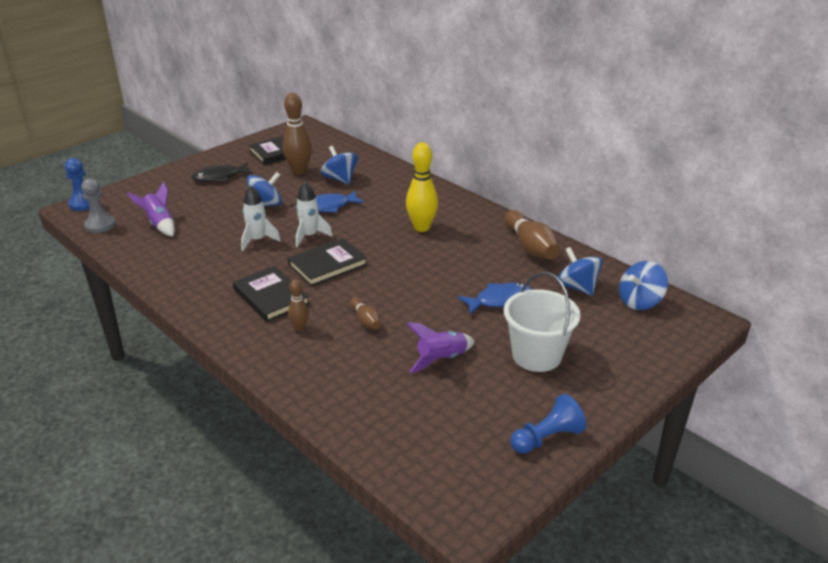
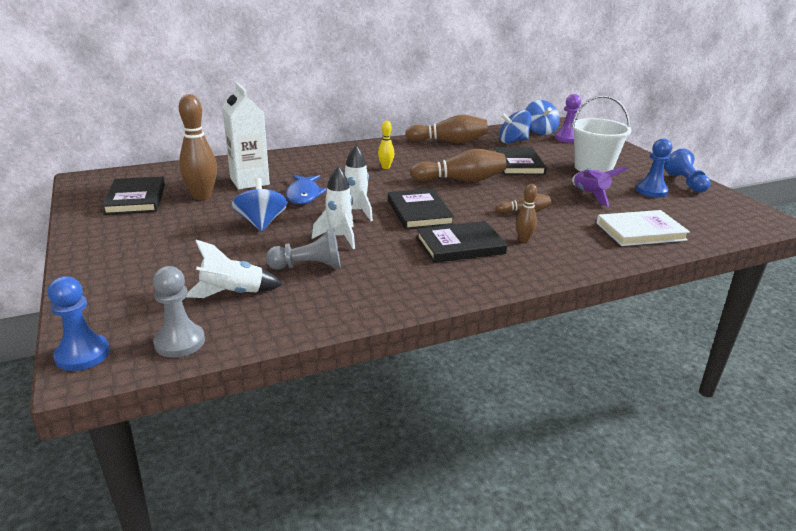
camera: 70 degrees left, 5 degrees down
(159, 224) = (233, 293): purple rocket -> white rocket
(206, 240) = (308, 266): none -> grey pawn
(219, 177) = (151, 240): black fish -> none
(340, 179) = (249, 181): blue spinning top -> white carton
(360, 401) = (640, 231): none -> white book
(421, 227) = (385, 167): yellow bowling pin -> yellow bowling pin, size x0.53
(421, 273) = (461, 180): none -> brown bowling pin
(491, 407) = (651, 191): none -> blue pawn
(499, 300) = (518, 164): blue fish -> black book
(634, 325) = (567, 138): none -> purple pawn

